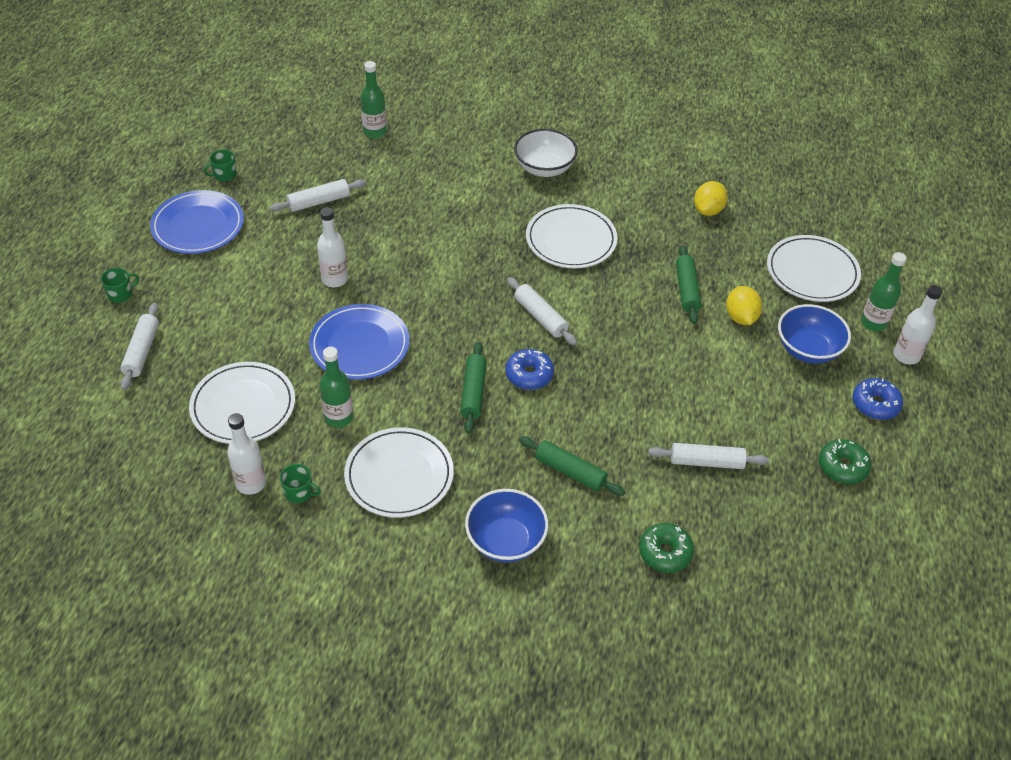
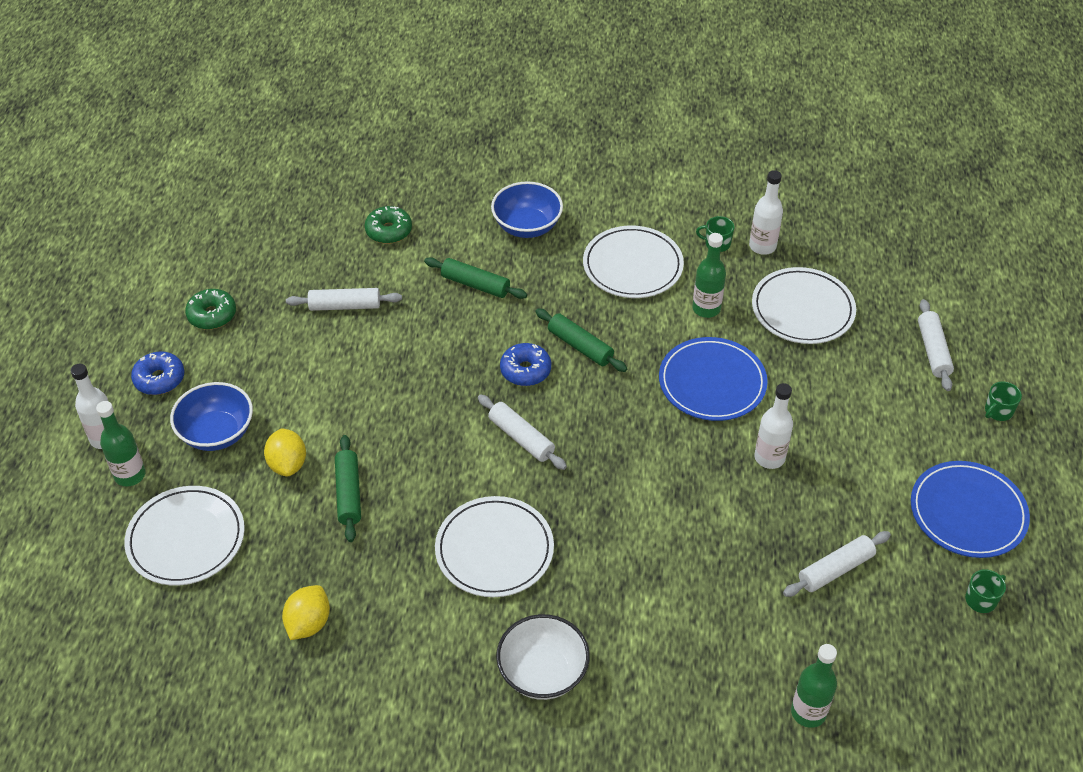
camera: 175 degrees right, 0 degrees up
(473, 392) = (580, 346): green rolling pin -> green rolling pin turned 45 degrees counterclockwise

